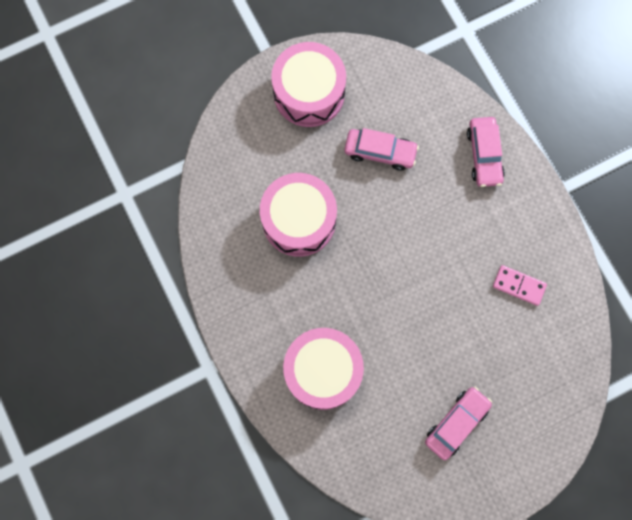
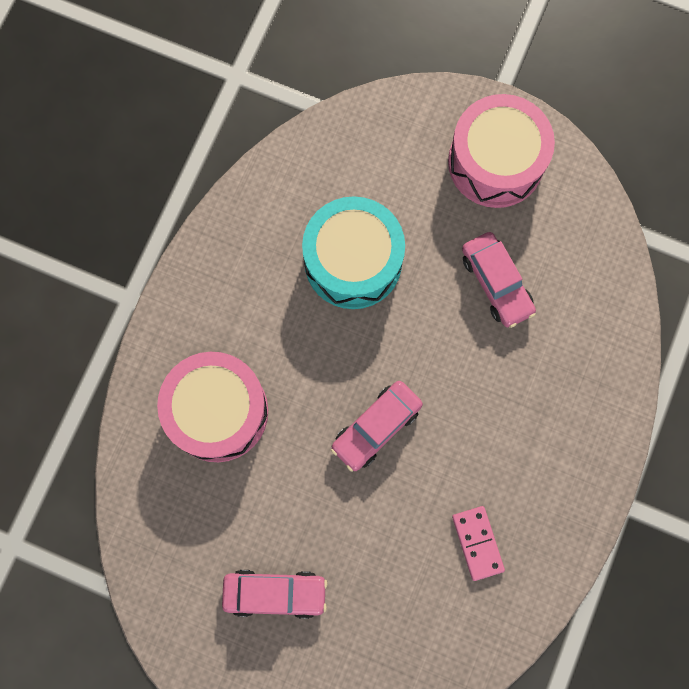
camera: 50 degrees right, 0 degrees up
(299, 220) = (353, 261): pink drum -> turquoise drum
(484, 155) = (588, 392): pink car -> pink car (376, 427)

